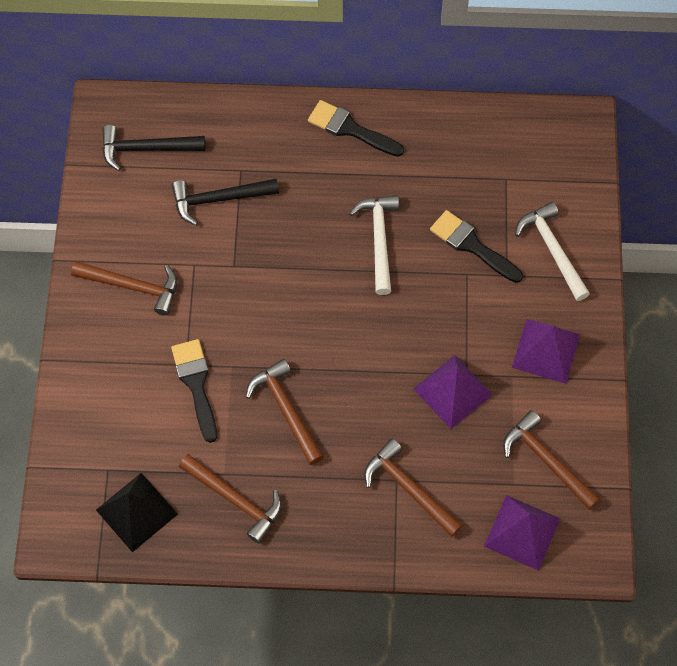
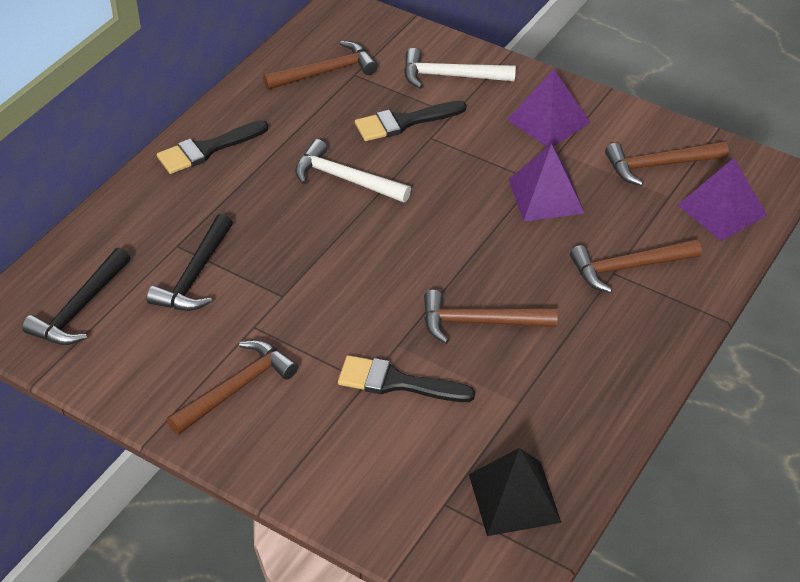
camera: 60 degrees left, 20 degrees down
(235, 500) = (555, 405): brown hammer -> brown hammer (326, 72)

